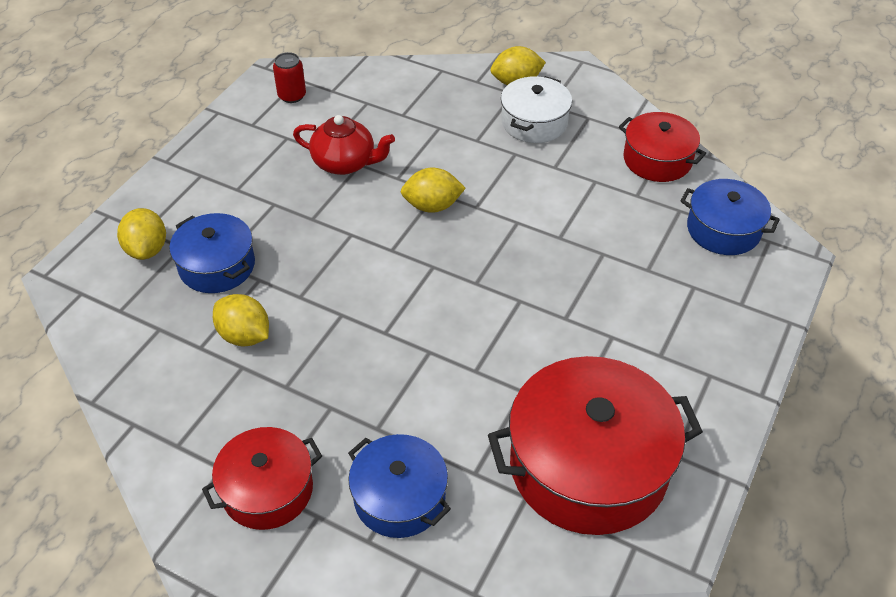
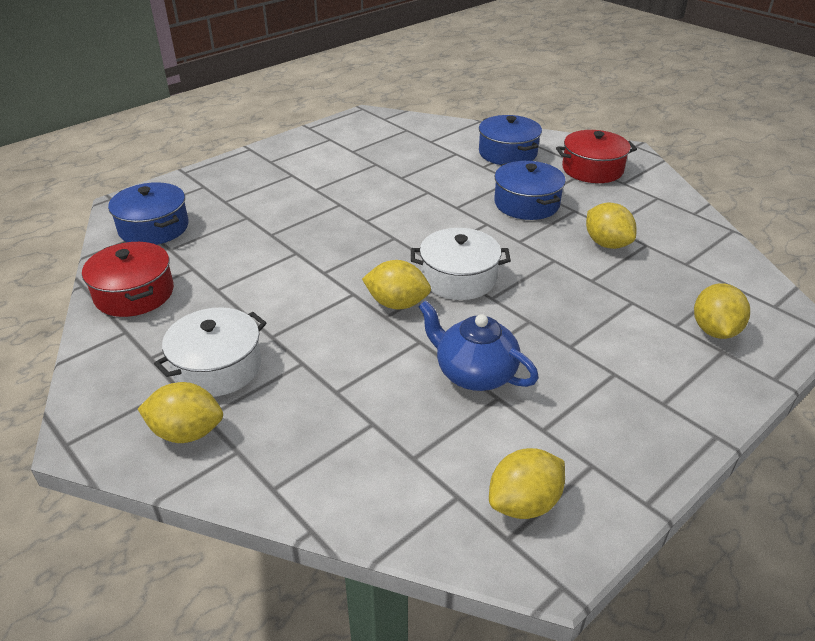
camera: 160 degrees left, 10 degrees down
(217, 266) = (635, 299): blue pot -> blue pot (526, 204)
(292, 96) = (524, 503): red can -> yellow lemon
(345, 163) = (474, 373): red teapot -> blue teapot
(389, 247) = (458, 278): none -> white pot
(588, 466) = (385, 144): red pot -> none

